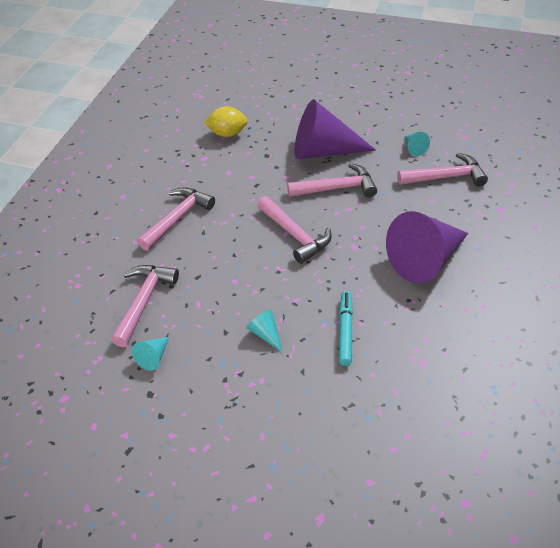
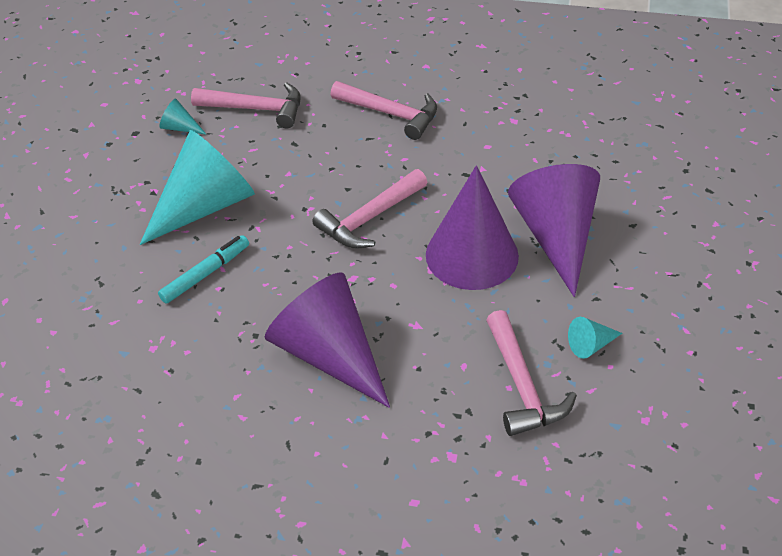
camera: 85 degrees right, 0 degrees up
(227, 134) = (573, 135): yellow lemon -> none
(265, 334) = (205, 206): turquoise cone -> turquoise cone, size x2.43
(337, 188) = (472, 255): pink hammer -> purple cone
(345, 331) = (206, 274): turquoise marker -> turquoise marker turned 45 degrees counterclockwise

